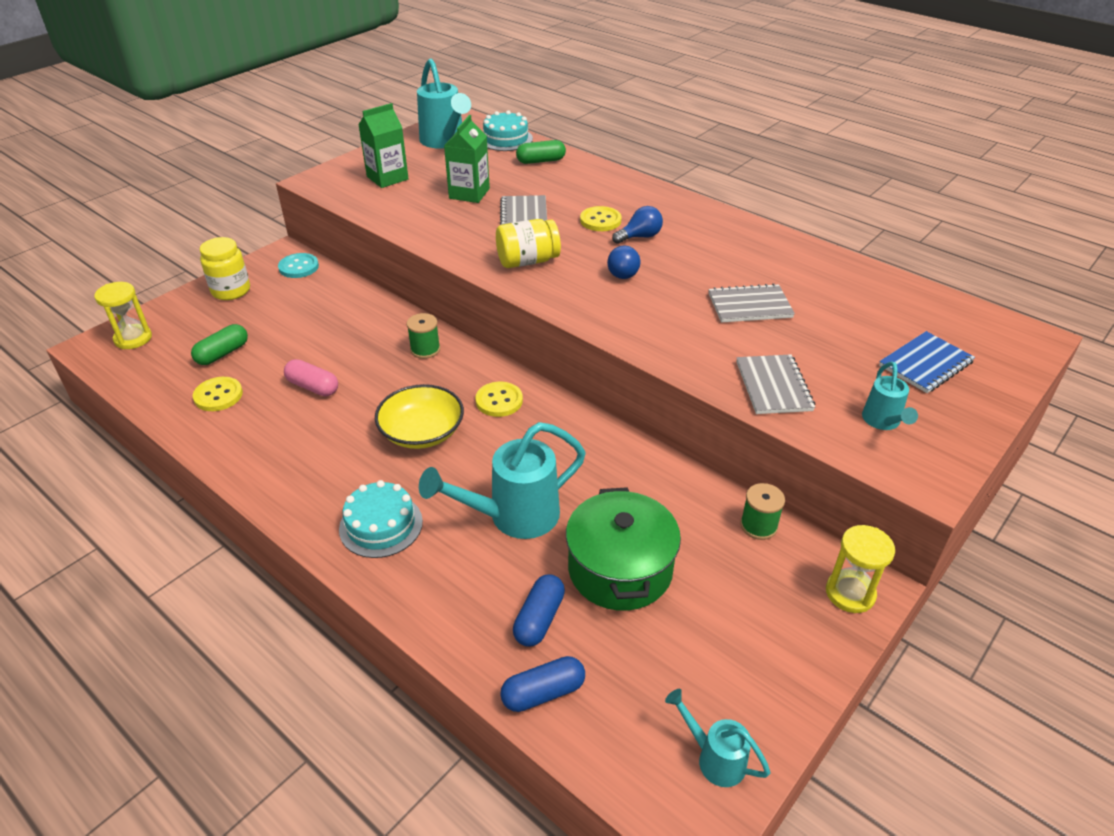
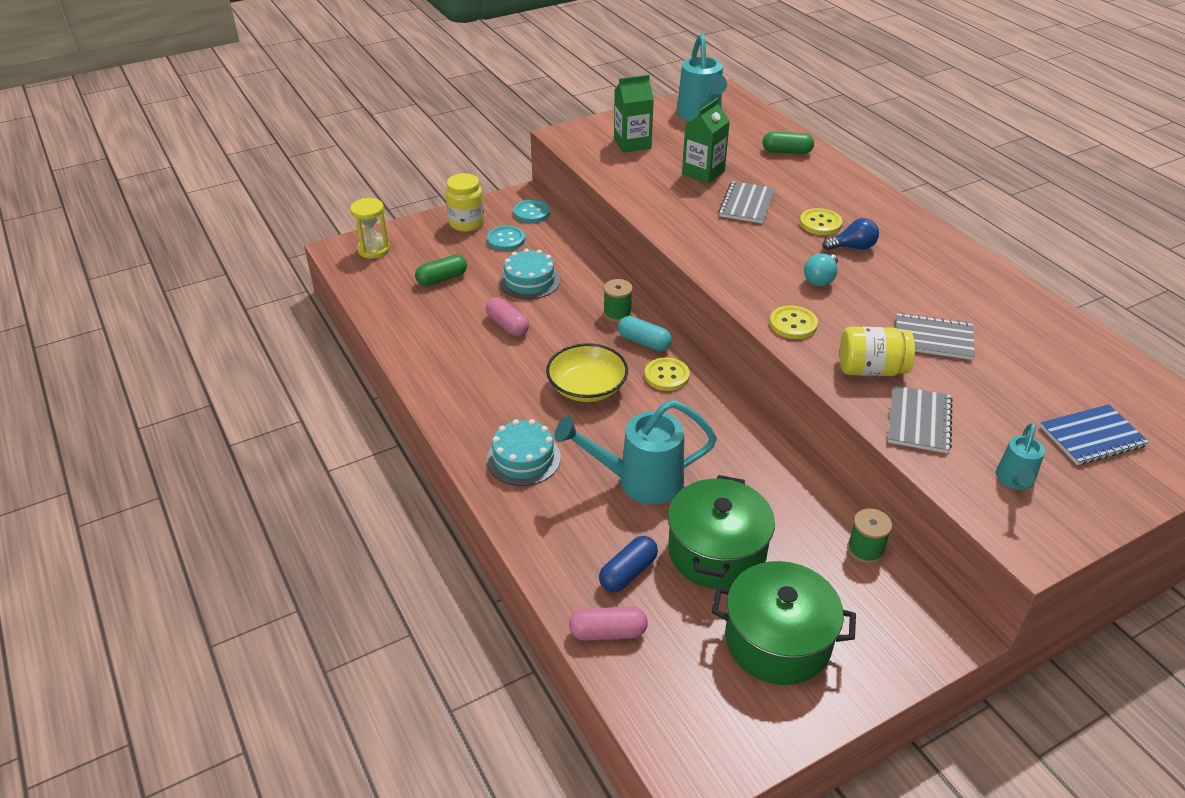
camera: 20 degrees right, 0 degrees up
(218, 395) = (427, 315): yellow button -> yellow button (793, 324)
(280, 299) = (506, 240): none -> turquoise button
(463, 372) = (644, 342): none -> turquoise capsule
(506, 139) = (761, 123): turquoise cake -> turquoise cake (529, 281)
(527, 261) = (731, 250): yellow jar -> yellow jar (871, 370)
(543, 692) = (608, 632): blue capsule -> pink capsule
(623, 272) = (820, 279): blue light bulb -> turquoise light bulb
(714, 758) = (733, 729): turquoise watering can -> none
(717, 645) = (777, 640): none -> green pot
(850, 593) = (927, 633): yellow hourglass -> none

